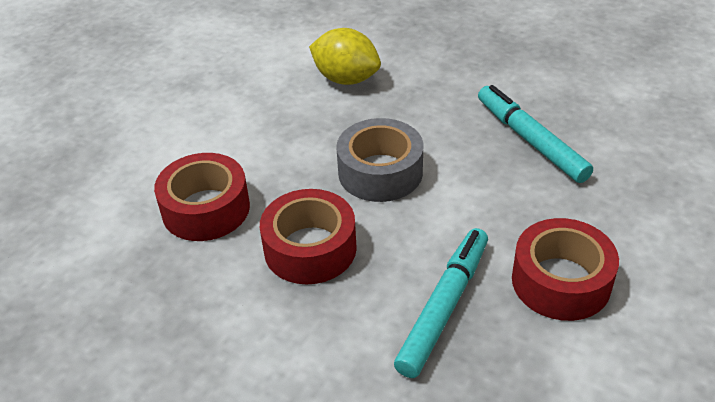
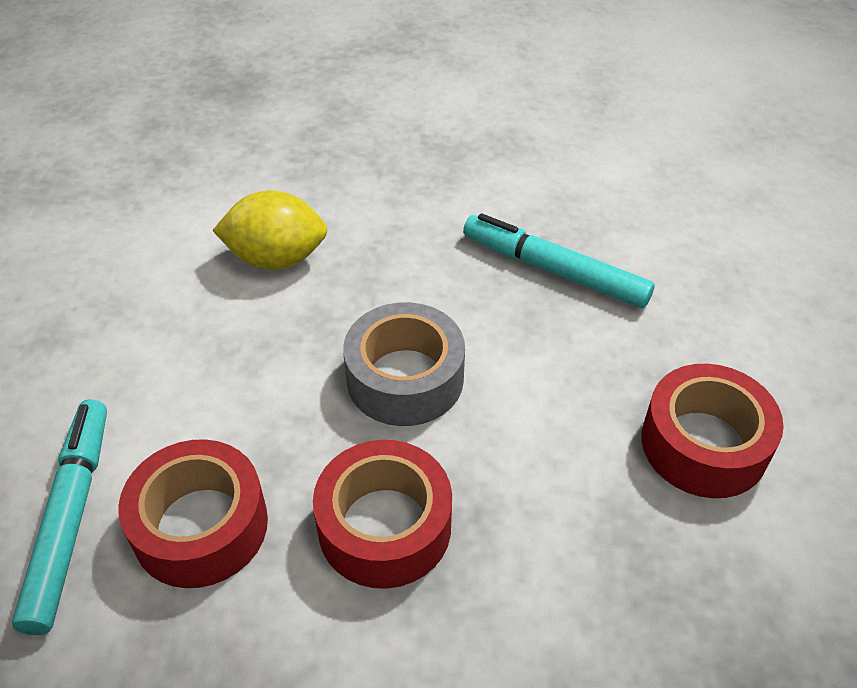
camera: 30 degrees left, 5 degrees up
(444, 307) = (600, 537): turquoise marker -> turquoise marker (70, 518)

